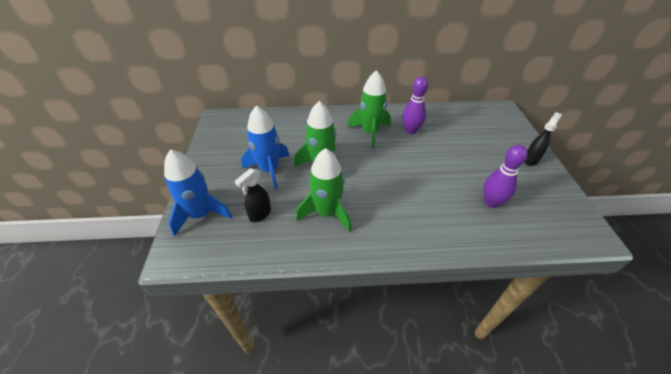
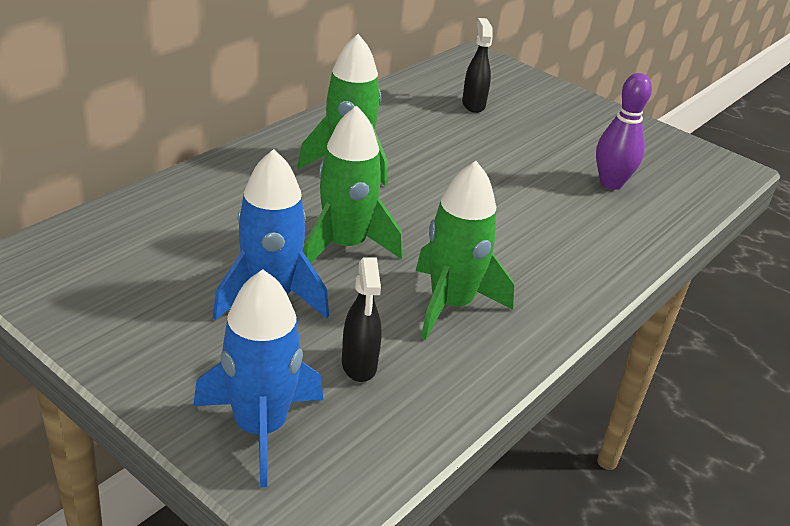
camera: 50 degrees left, 10 degrees down
(411, 131) = (402, 136): purple bowling pin -> none
(530, 160) = (586, 112): black spray bottle -> black spray bottle (473, 104)

